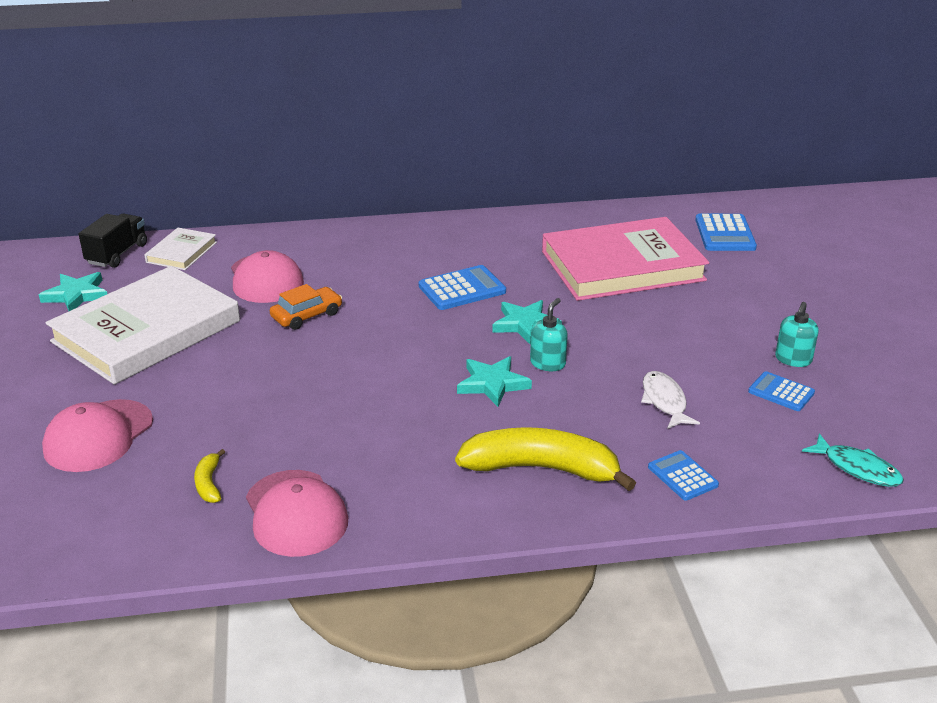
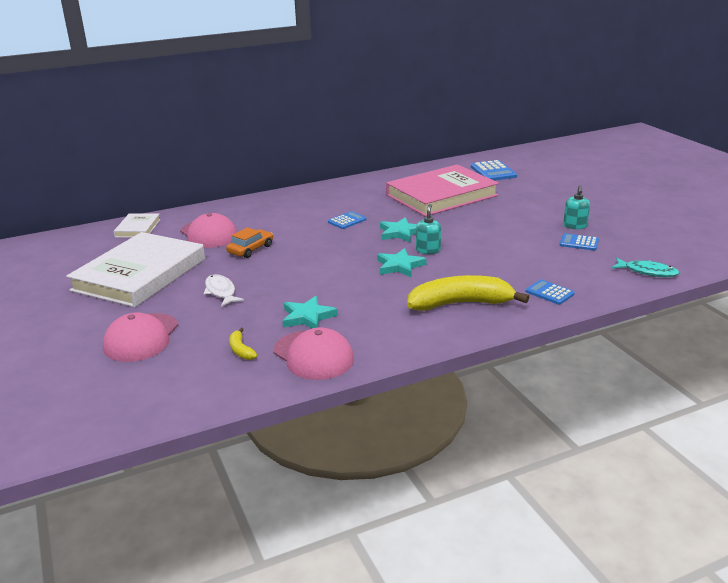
camera: 15 degrees left, 5 degrees down
(76, 295) = (73, 262): turquoise star -> turquoise star (307, 317)
(117, 254) = (90, 235): black truck -> none
(462, 289) = (347, 221): blue calculator -> blue calculator, size x0.64
(664, 401) = (513, 258): white fish -> white fish (221, 292)

